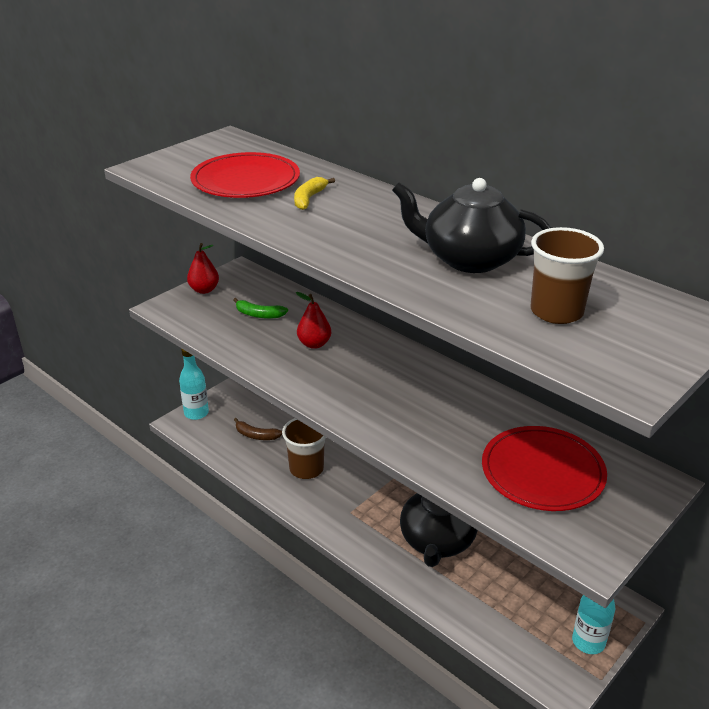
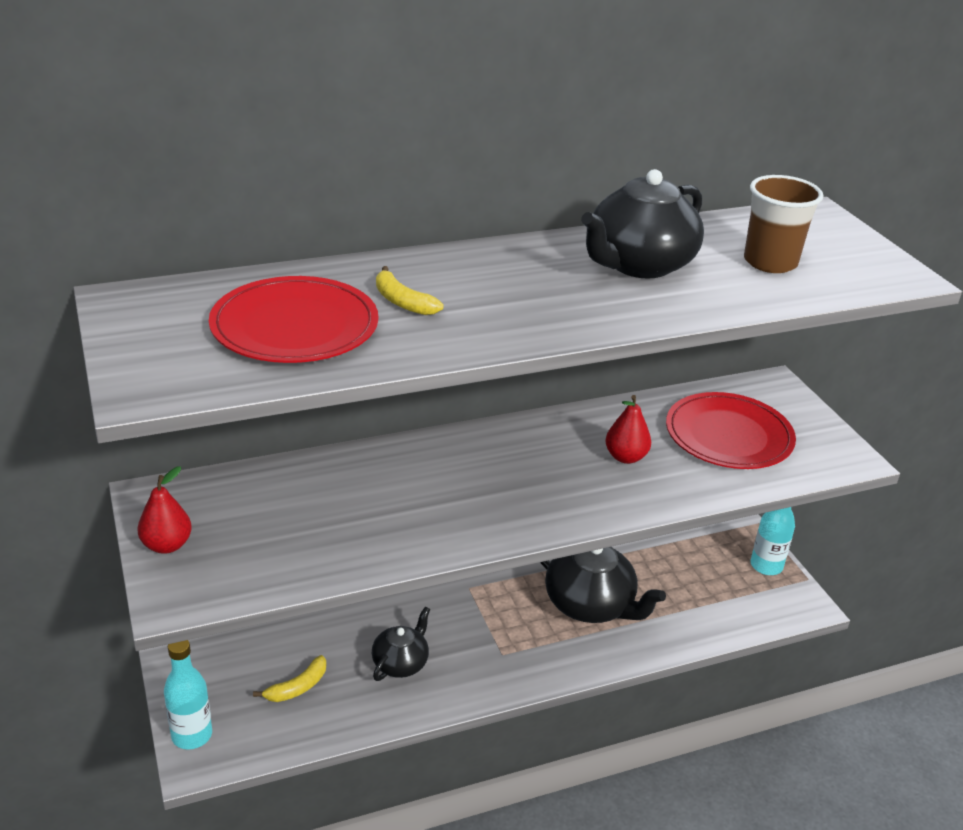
camera: 65 degrees left, 0 degrees up
(256, 435) = (297, 687): brown banana -> yellow banana
(259, 314) = (286, 516): green banana -> none
(306, 469) = (401, 663): brown cup -> black teapot
(314, 344) = (398, 494): red pear -> red pear (625, 457)

